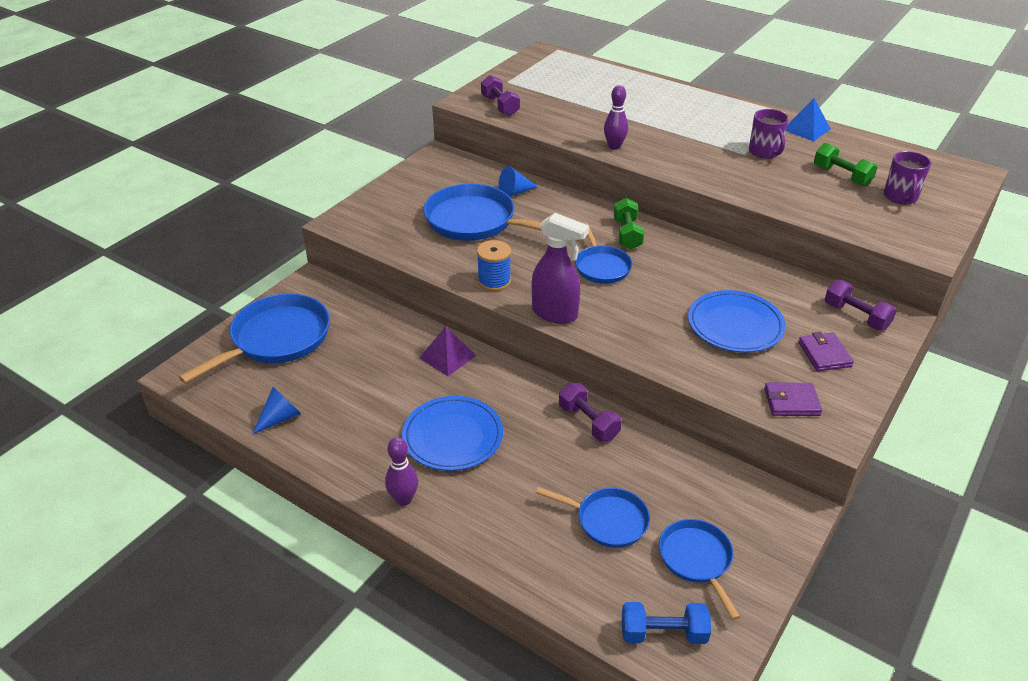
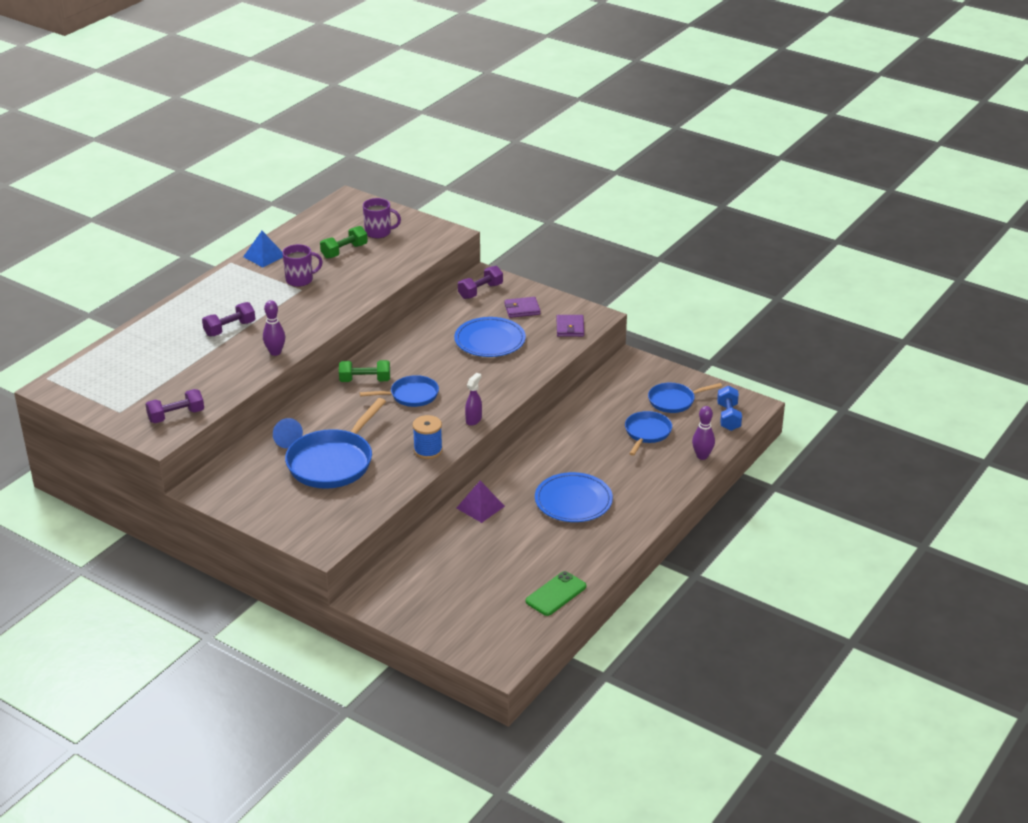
camera: 90 degrees left, 5 degrees down
(276, 339) = (453, 610): blue pan -> none
(280, 418) = (556, 594): blue cone -> green phone
(403, 499) = (637, 522): purple bowling pin -> purple bowling pin (702, 456)
(555, 314) = (474, 420): purple spray bottle -> purple spray bottle, size x0.55
(588, 422) = (555, 437): purple dumbbell -> purple dumbbell (230, 329)

